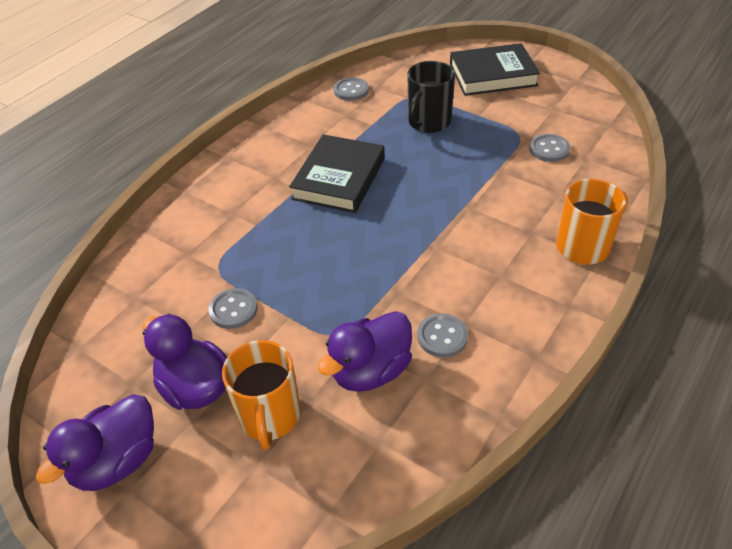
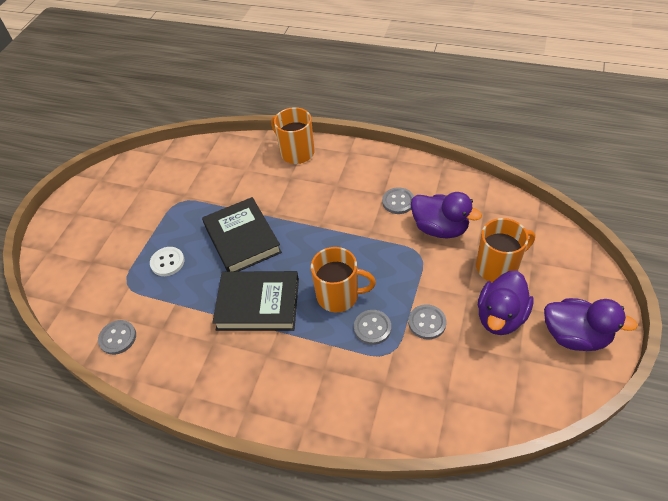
camera: 105 degrees left, 5 degrees up
(314, 241) = (338, 296): none -> orange mug
(428, 122) = (167, 262): black mug -> white button
(492, 75) = (89, 233): black book -> black book (242, 239)
(549, 149) = (196, 182): grey button -> grey button (372, 328)

